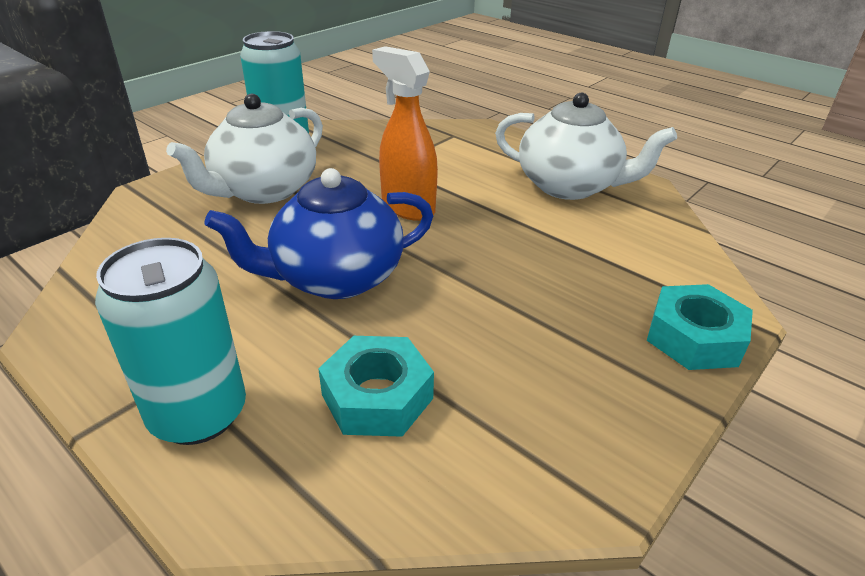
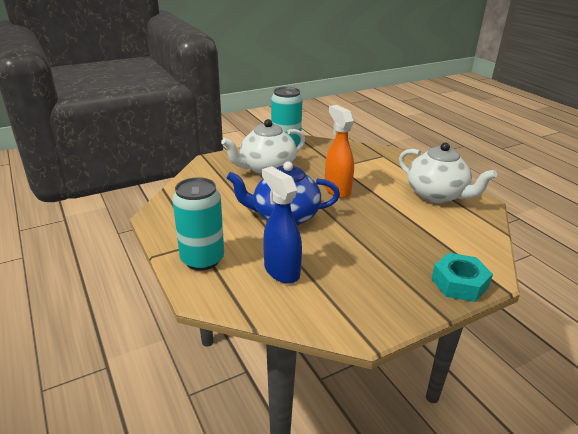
camera: 20 degrees right, 5 degrees down
(377, 396) = (281, 271): turquoise nut -> blue spray bottle

